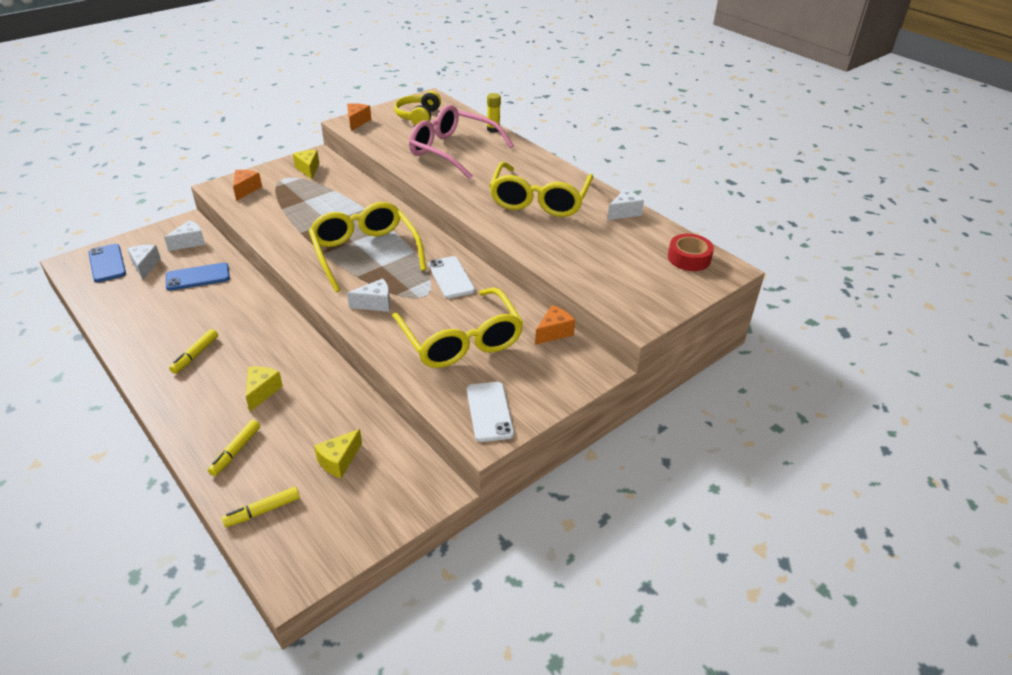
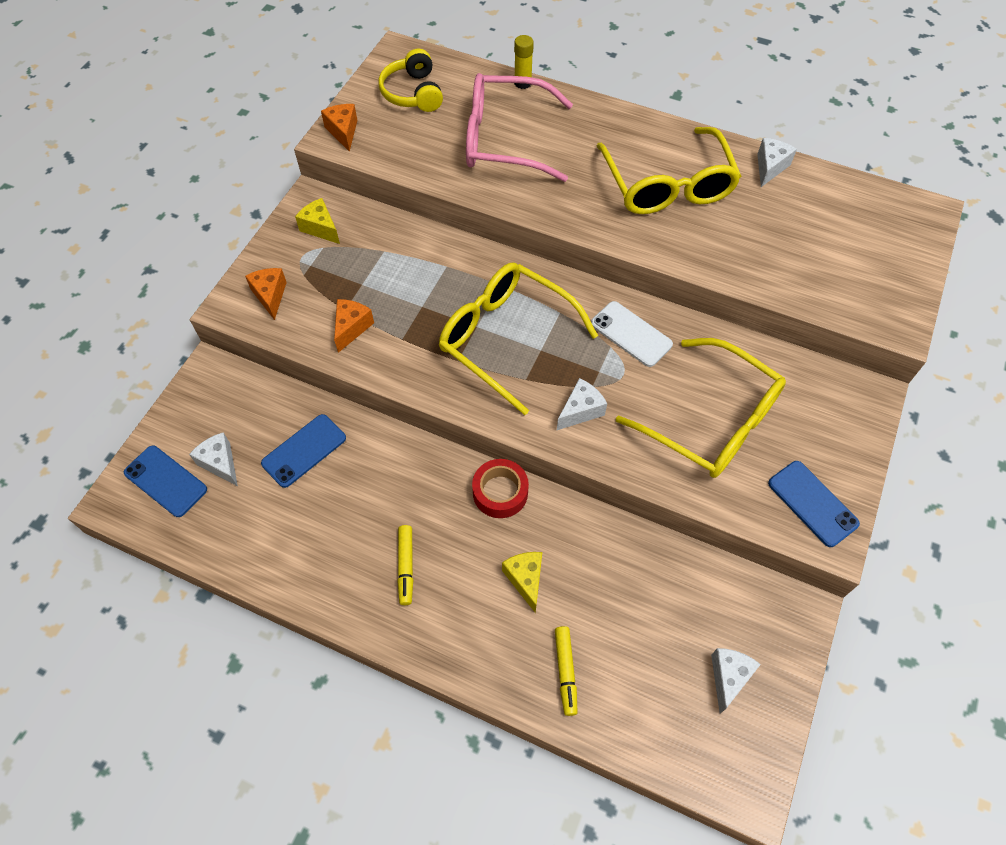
camera: 25 degrees left, 20 degrees up
(190, 242) = (244, 400): white cheese -> white cheese (728, 677)
(262, 511) = (656, 729): yellow marker -> none
(339, 461) = (680, 627): yellow cheese -> none
(489, 411) = (812, 503): white phone -> blue phone
(554, 332) = (794, 365): orange cheese -> orange cheese (351, 328)
(689, 258) = (882, 212): red tape -> red tape (500, 492)

